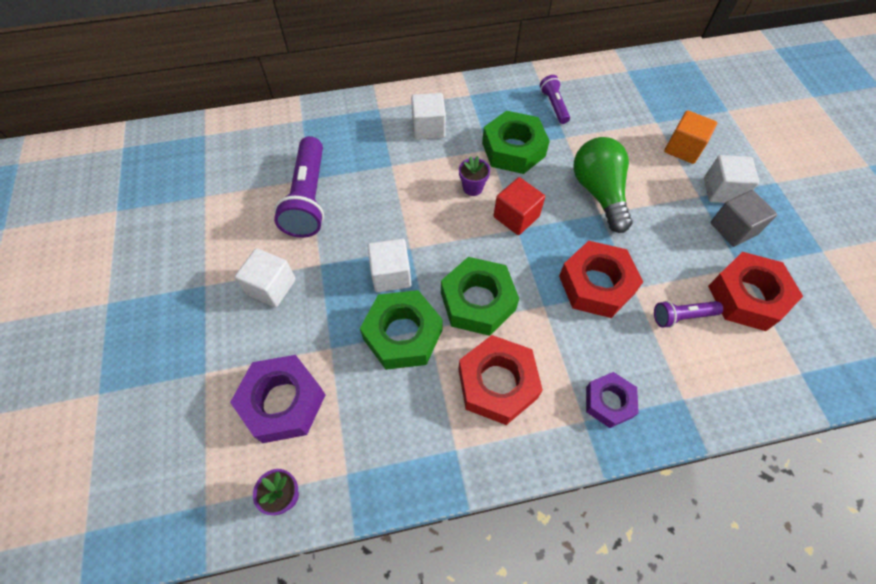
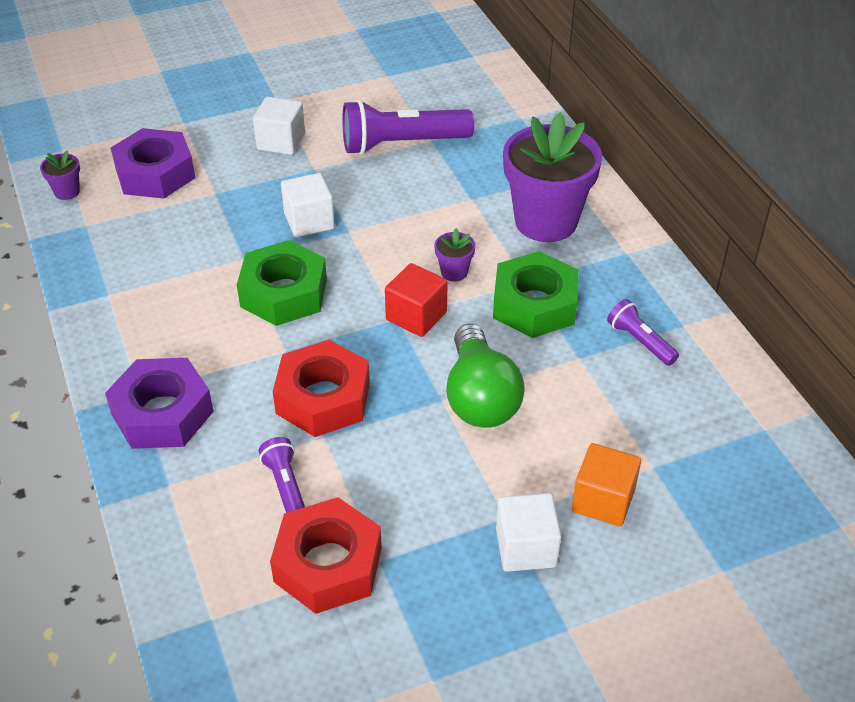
camera: 80 degrees right, 15 degrees down
(402, 334) = (235, 240): green nut -> none
(428, 128) = (546, 221): white cube -> purple flower pot
(497, 383) = (181, 318): red nut -> none
(554, 105) = (640, 341): purple flashlight -> purple flashlight turned 105 degrees counterclockwise
(599, 193) = (480, 397): green light bulb -> green light bulb turned 105 degrees clockwise
(609, 402) = (162, 413): purple nut -> purple nut, size x1.63
(733, 228) = (450, 557): grey cube -> none

